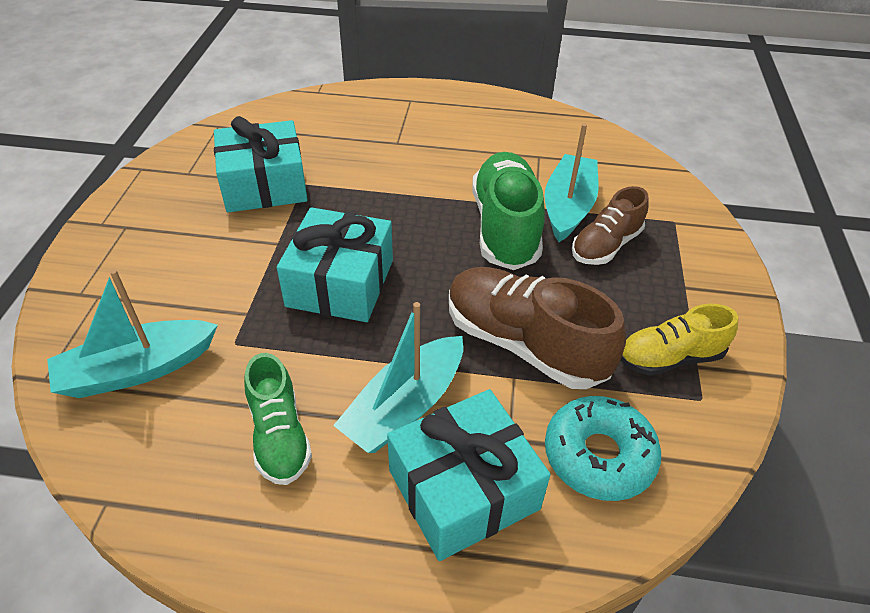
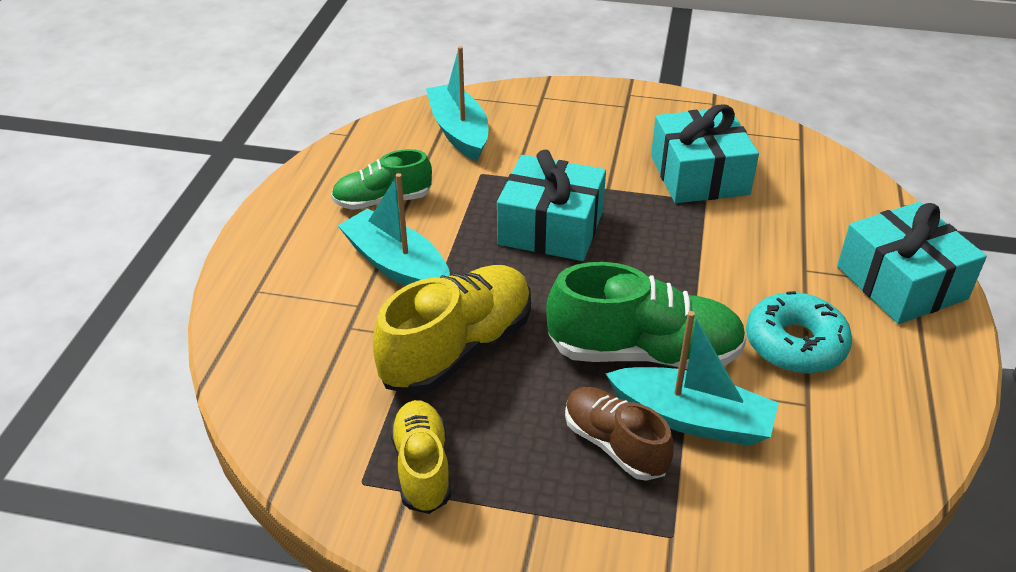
camera: 95 degrees right, 5 degrees down
(463, 489) = (308, 295): turquoise gift -> turquoise gift (901, 282)
(524, 344) = (458, 349): brown shoe -> yellow shoe
(598, 456) = (315, 384): turquoise donut -> turquoise donut (795, 344)

